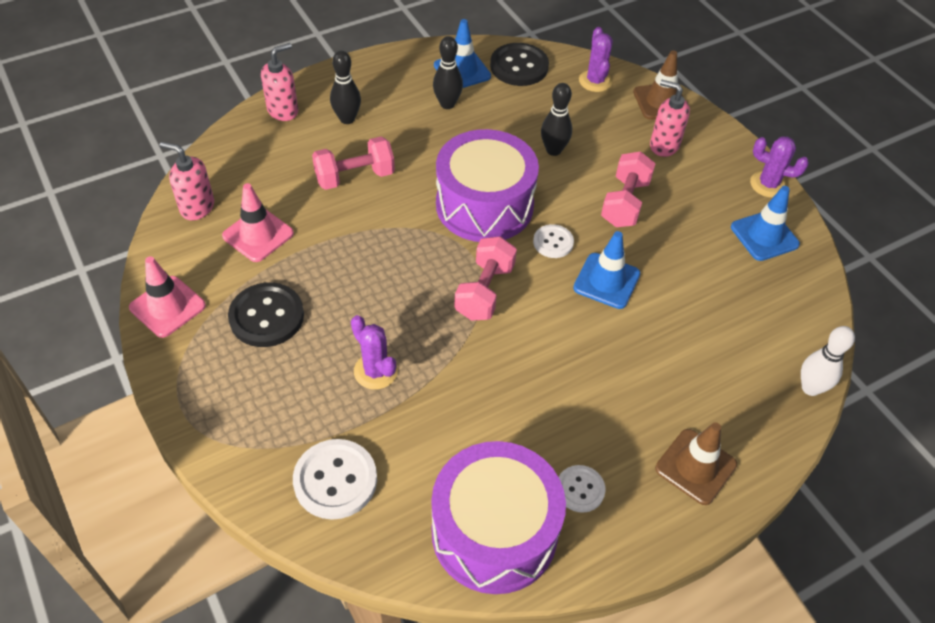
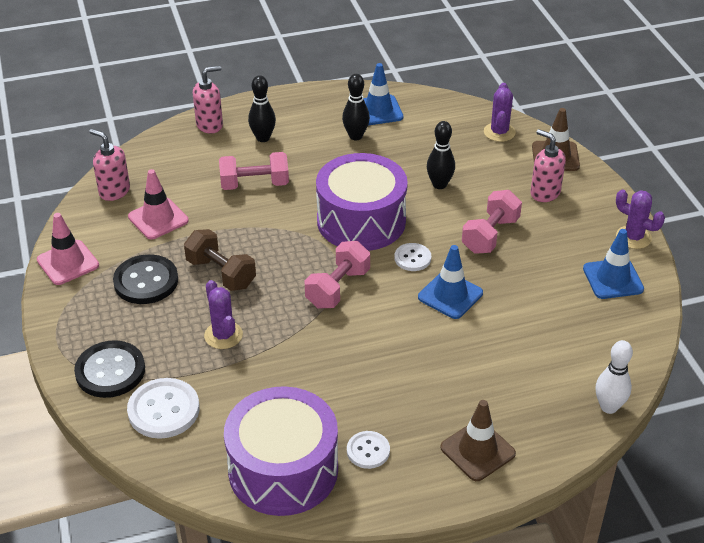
camera: 15 degrees right, 10 degrees down
(350, 293) = (221, 273): none -> brown dumbbell
(519, 66) = (432, 112): black button -> black button (110, 371)

